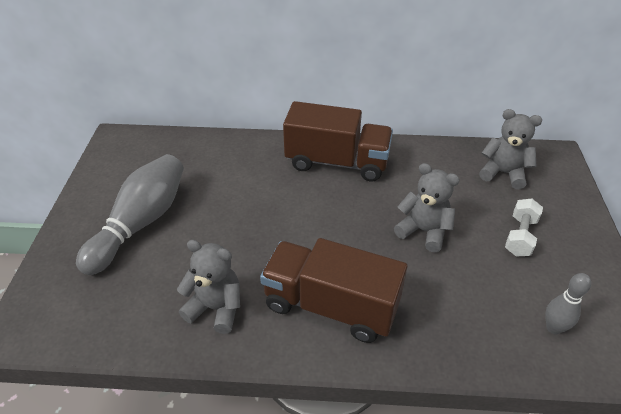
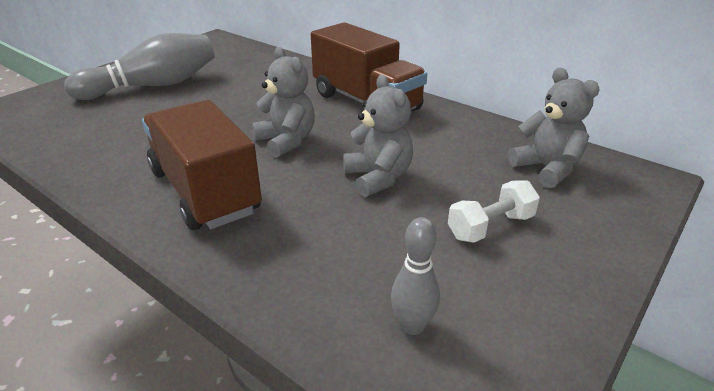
camera: 35 degrees right, 10 degrees down
(216, 308) = (119, 152): grey teddy bear -> grey teddy bear (286, 141)

